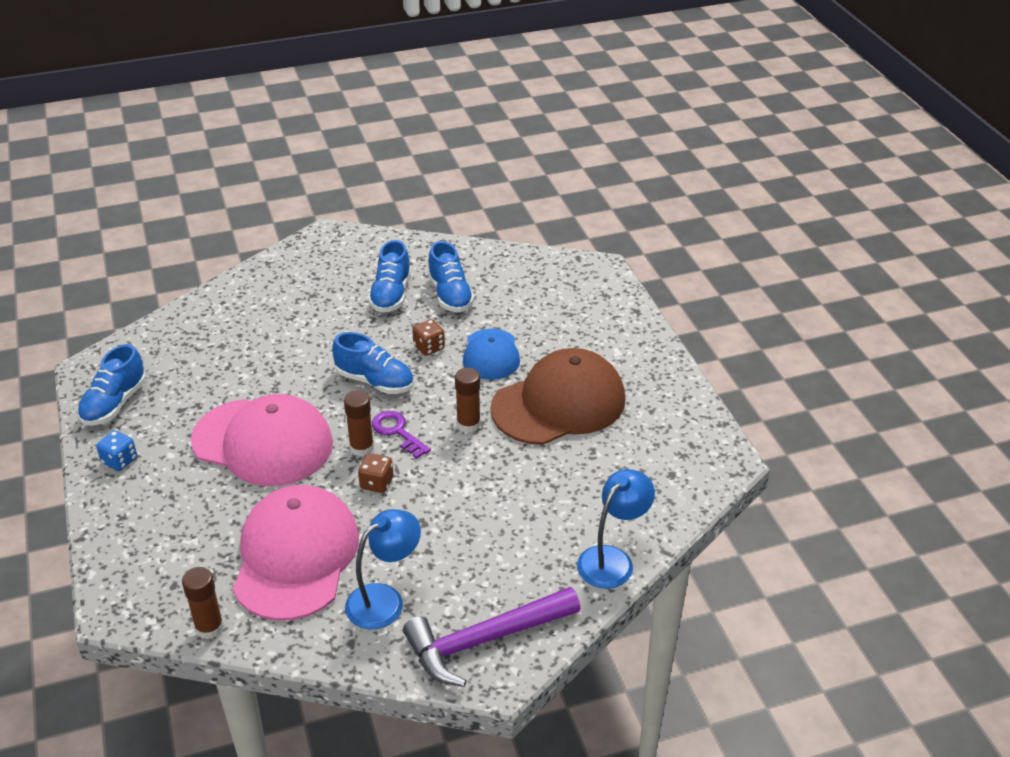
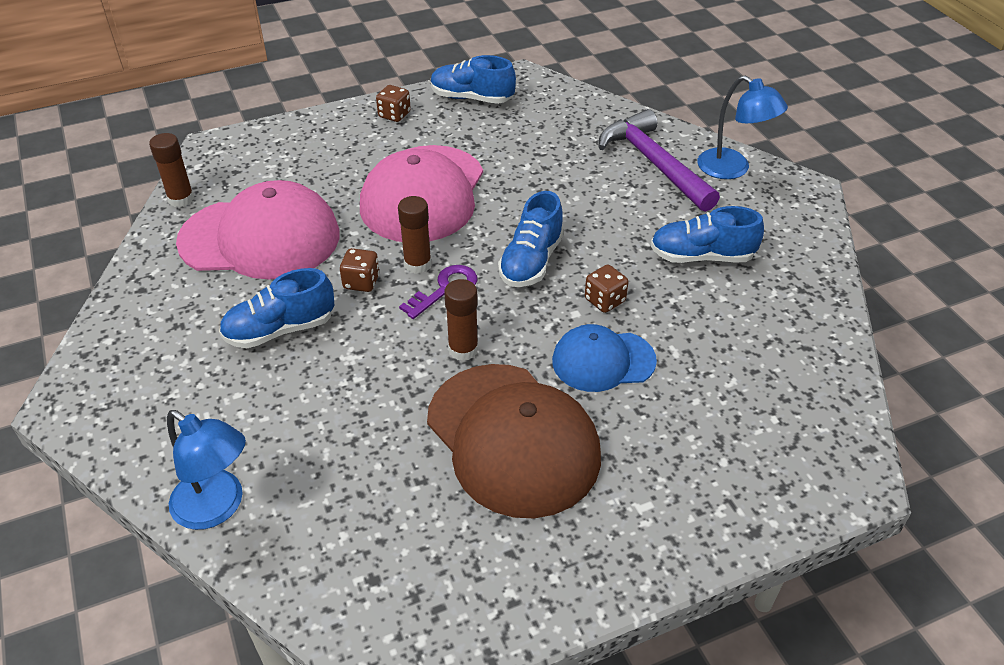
camera: 85 degrees right, 5 degrees up
(119, 461) = (394, 115): blue dice -> brown dice
(385, 600) = (191, 307): blue lamp -> blue lamp (732, 169)
(450, 295) = (719, 310): blue shoe -> blue shoe (280, 330)
(484, 640) = (118, 390): purple hammer -> purple hammer (654, 163)

